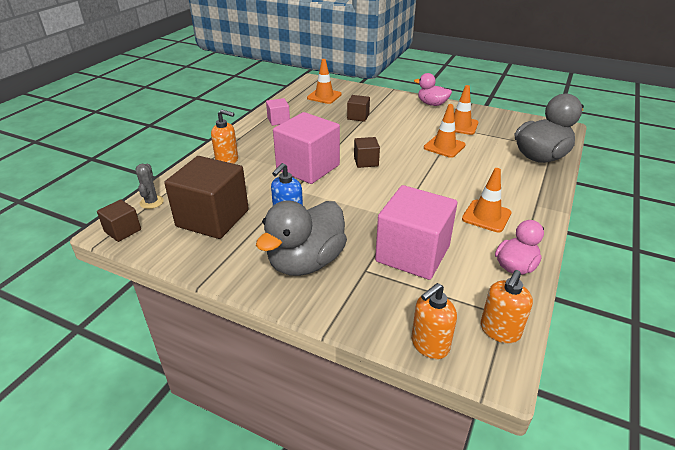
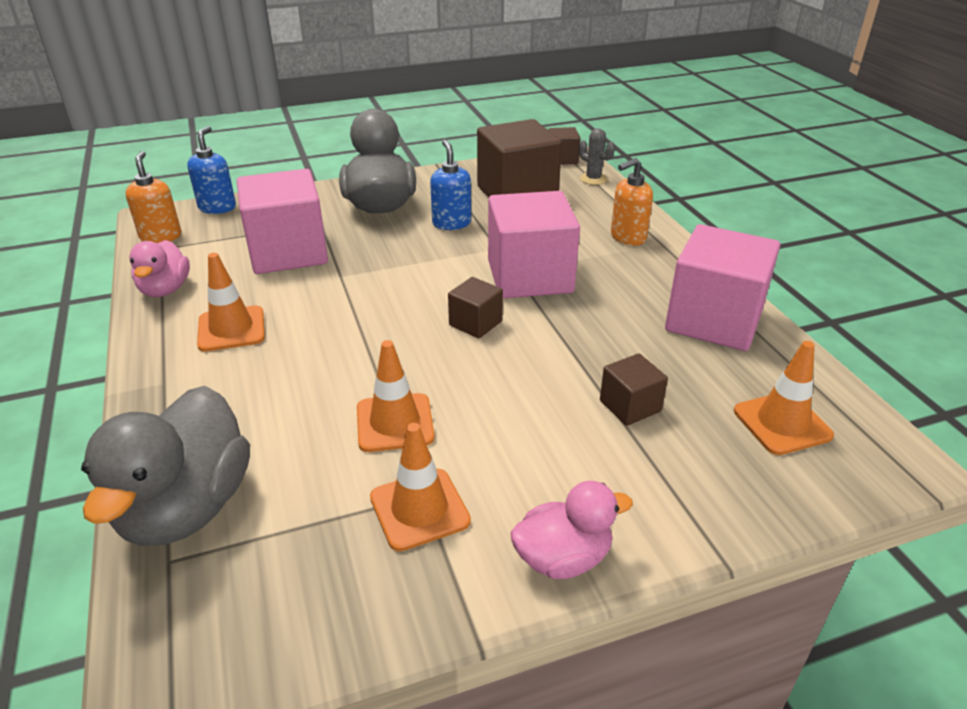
camera: 135 degrees right, 0 degrees up
(278, 120) = (714, 320): pink cube -> pink cube, size x2.09
(429, 345) = (217, 207): orange soap dispenser -> blue soap dispenser

